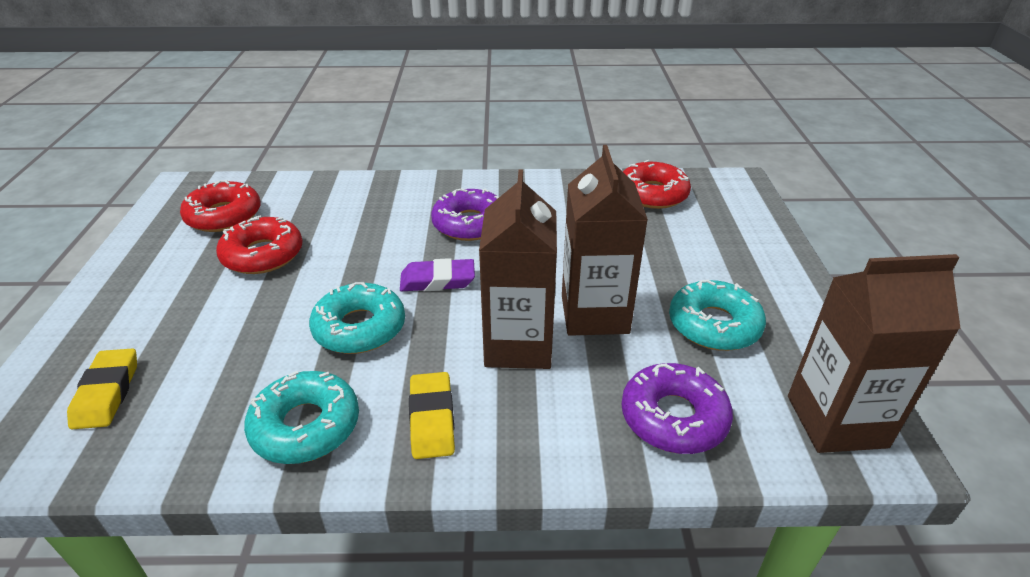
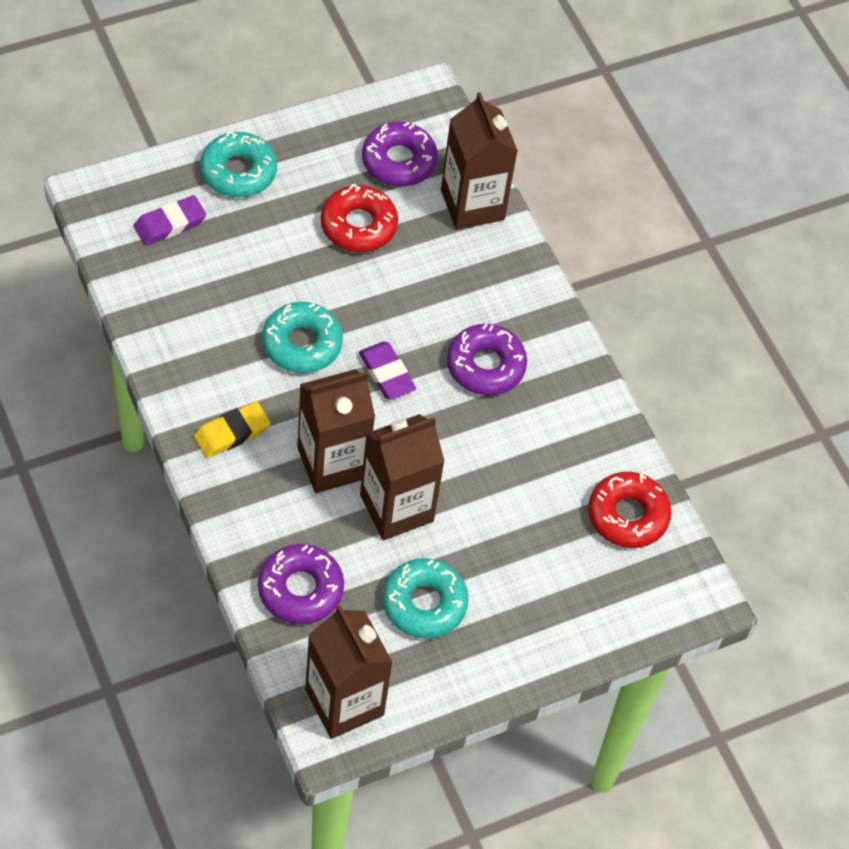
camera: 60 degrees right, 20 degrees up
(107, 393) = (170, 224): yellow eraser -> purple eraser
(224, 216) = (399, 161): red donut -> purple donut
(306, 426) = (193, 359): turquoise donut -> turquoise donut (238, 172)
(308, 191) = (472, 205): none -> brown carton

